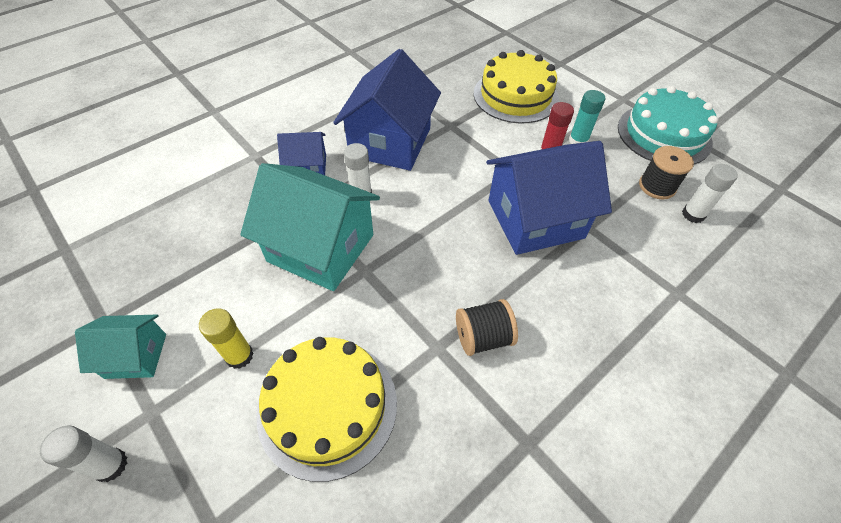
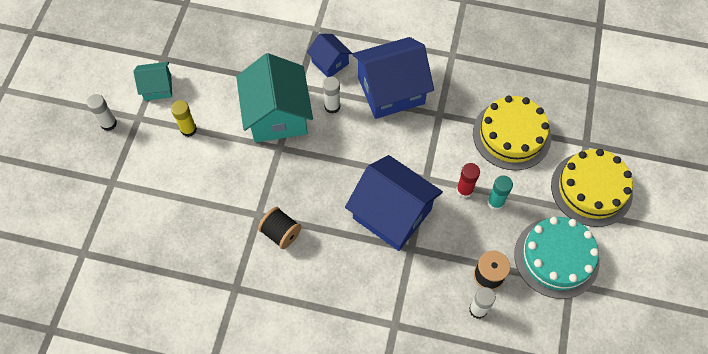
camera: 55 degrees right, 10 degrees up
(136, 356) = (158, 87): turquoise house -> turquoise house turned 60 degrees counterclockwise
(327, 406) = (191, 187): yellow cake -> yellow cake (591, 189)

